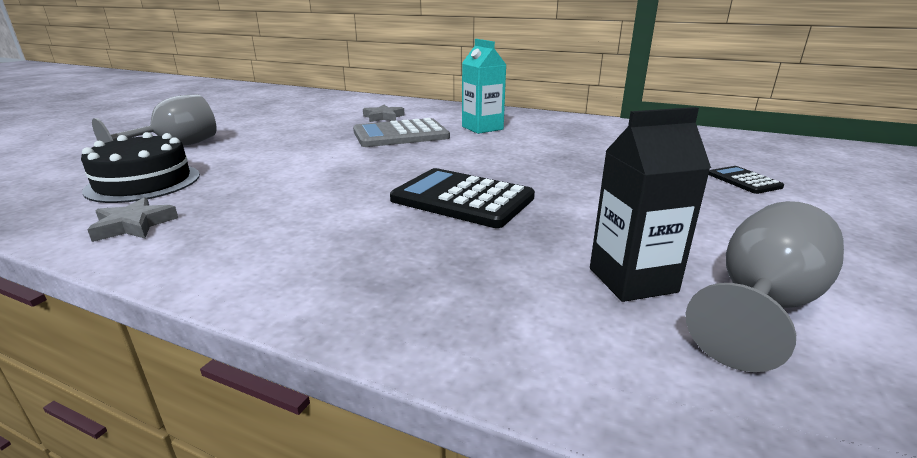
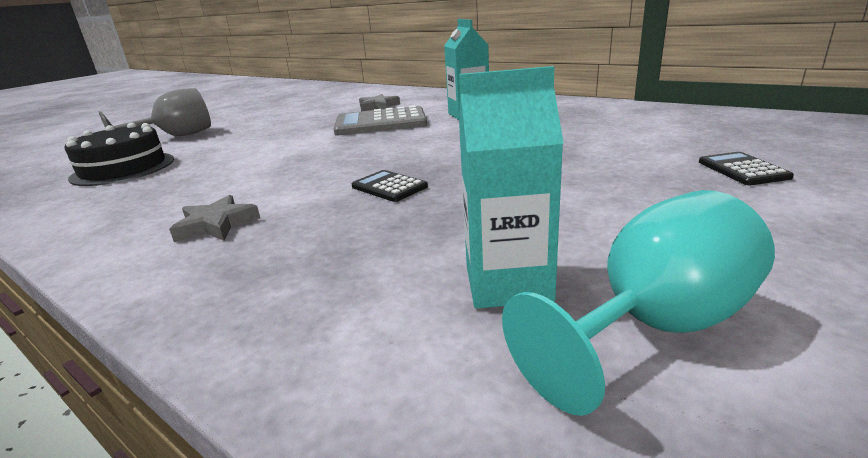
camera: 15 degrees right, 0 degrees up
(134, 225) = (82, 206): grey star -> grey star (216, 225)
(462, 199) = (389, 187): black calculator -> black calculator, size x0.51
(632, 280) = (508, 283): black carton -> turquoise carton
(761, 305) = (654, 327): grey goblet -> turquoise goblet

